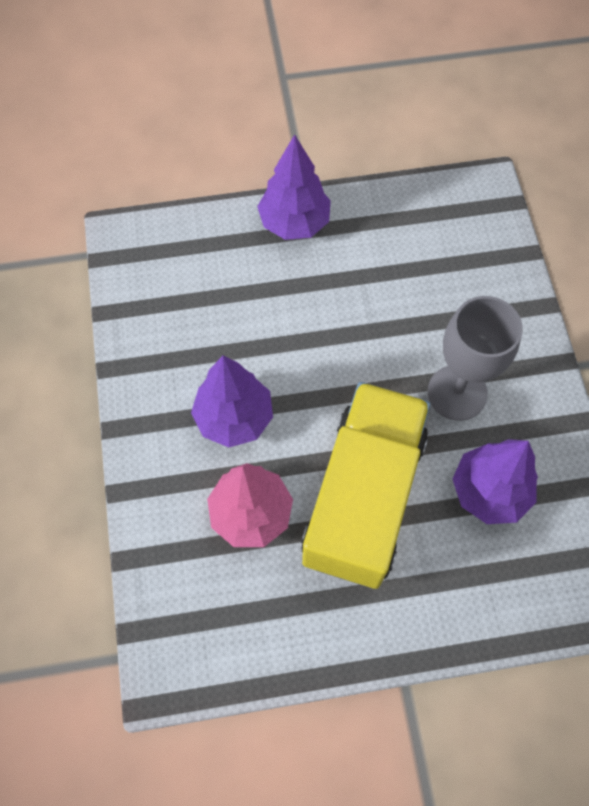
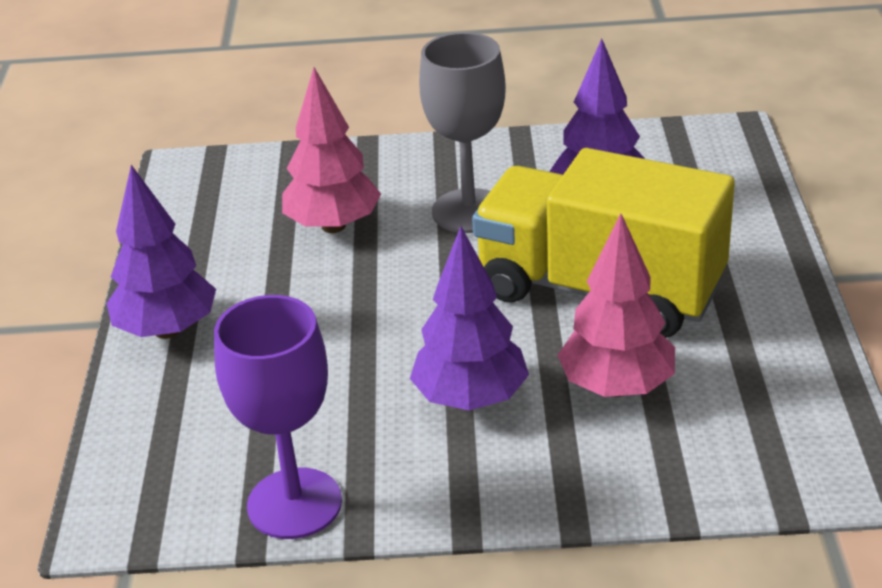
camera: 80 degrees left, 30 degrees down
(135, 328) = (294, 503): none -> purple goblet
(425, 300) = (333, 226): none -> pink tree

